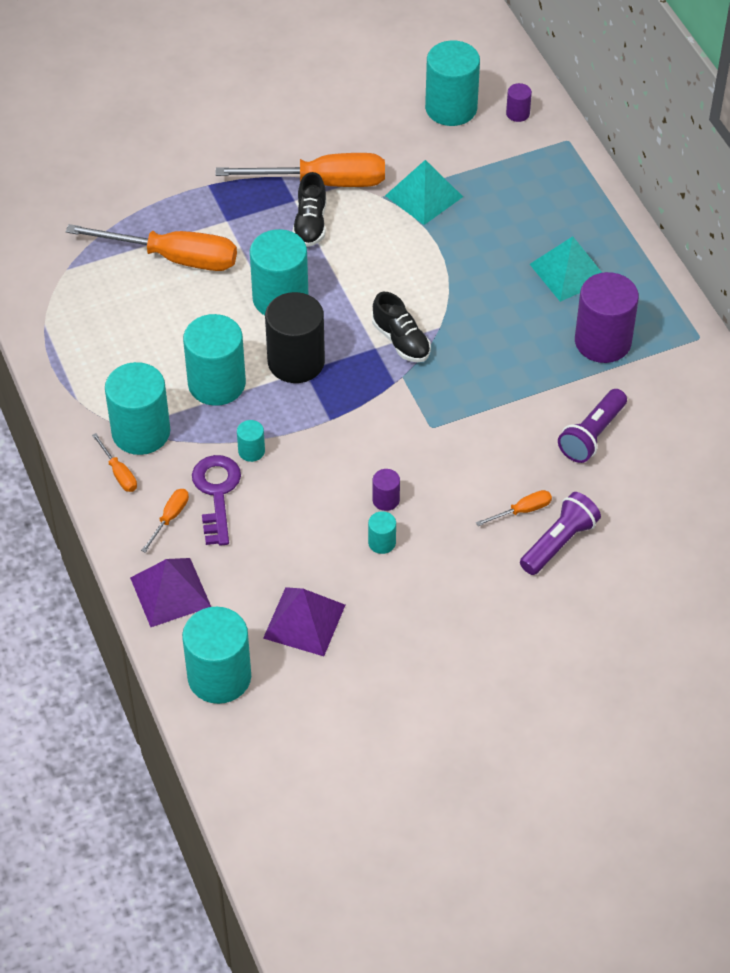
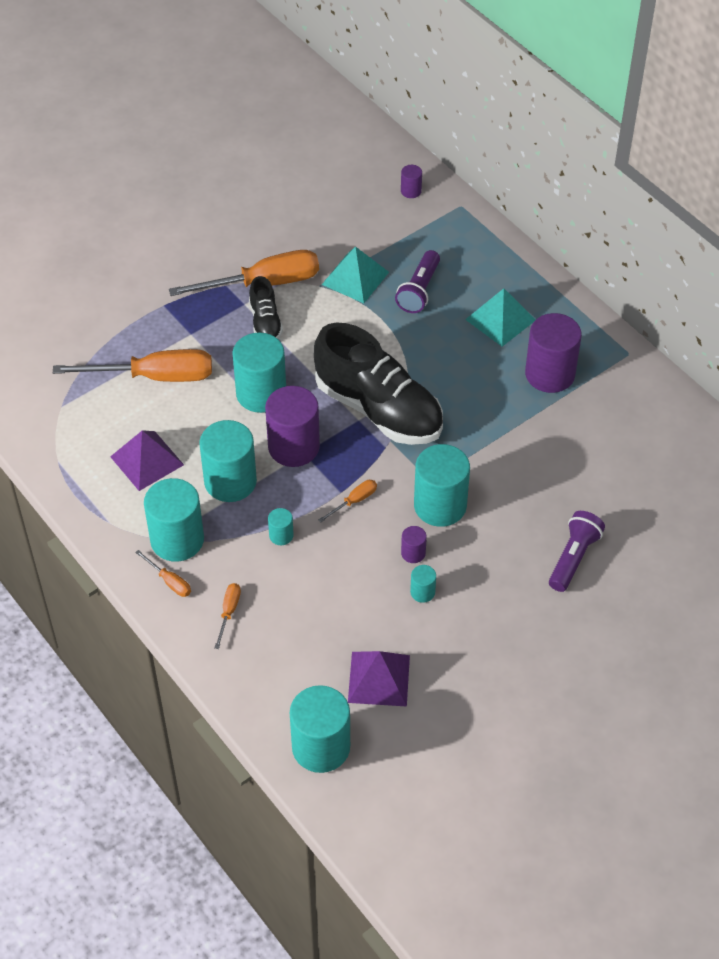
camera: 15 degrees left, 0 degrees up
(170, 592) = (251, 680): purple pyramid -> purple pyramid (147, 460)
(217, 493) = (263, 580): purple key -> none
(296, 362) = (293, 447): black cylinder -> purple cylinder
(401, 341) = (378, 409): black shoe -> black shoe, size x2.12
(451, 108) = (352, 197): turquoise cylinder -> turquoise cylinder (440, 505)
(522, 511) = (533, 537): orange screwdriver -> orange screwdriver (354, 501)
(592, 435) = (569, 457): purple flashlight -> purple flashlight (419, 290)

